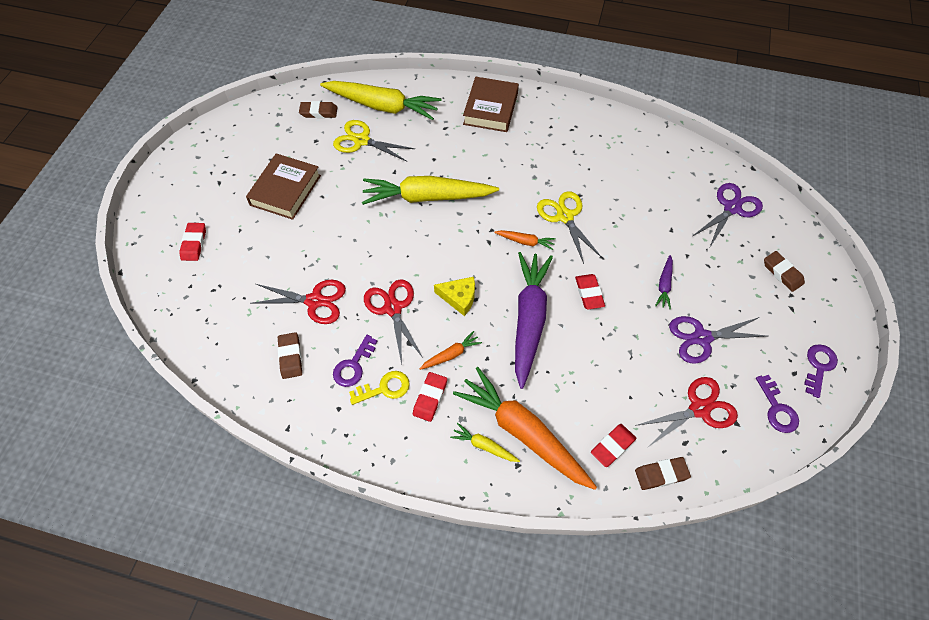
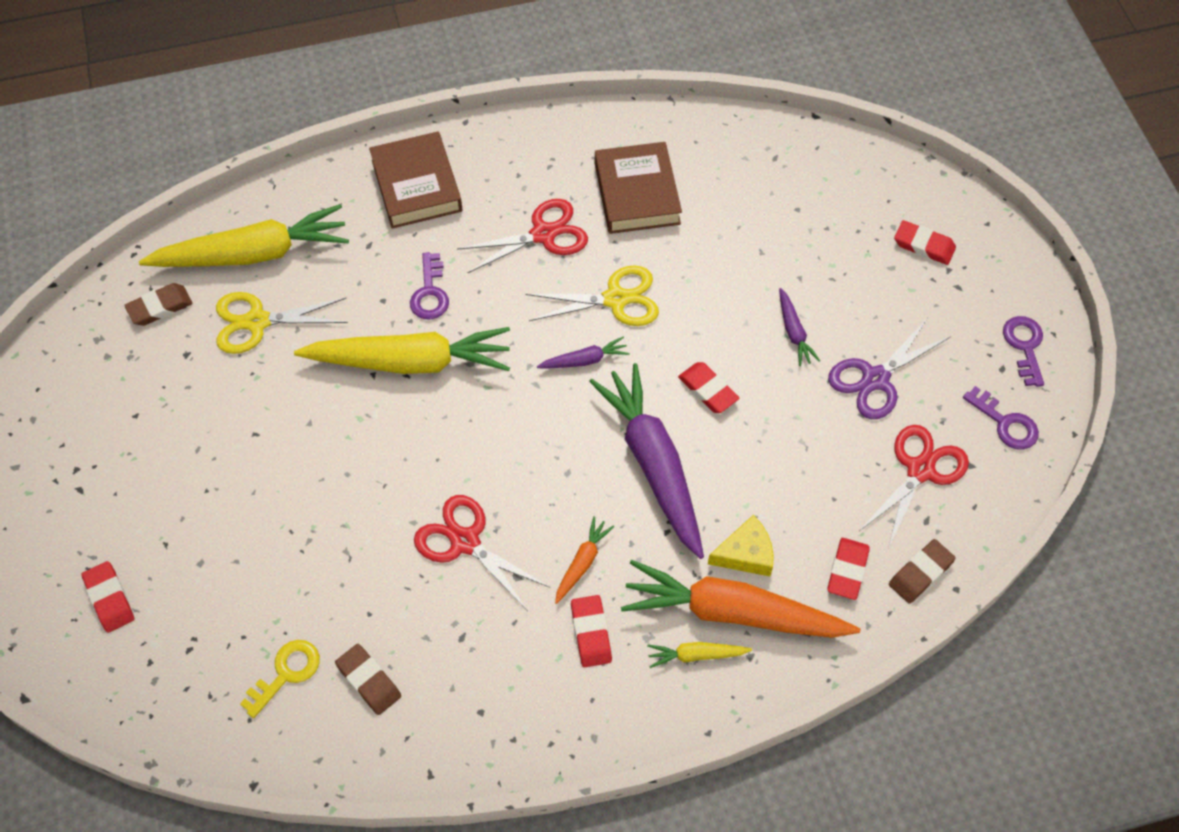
camera: 30 degrees left, 0 degrees up
(285, 190) = (193, 451): brown book -> brown book (637, 193)
(314, 301) = (349, 588): red scissors -> red scissors (543, 234)
(353, 365) = (463, 646): purple key -> purple key (430, 293)
(384, 388) = (524, 653): yellow key -> yellow key (286, 673)
(427, 197) = (410, 362): yellow carrot -> yellow carrot turned 150 degrees counterclockwise
(459, 297) = (544, 482): yellow cheese -> yellow cheese (745, 554)
(525, 242) = (584, 360): orange carrot -> purple carrot
(565, 216) = (615, 299): yellow scissors -> yellow scissors turned 135 degrees clockwise
(731, 208) = (819, 185): purple scissors -> none
(782, 273) = (924, 245): brown eraser -> red eraser

